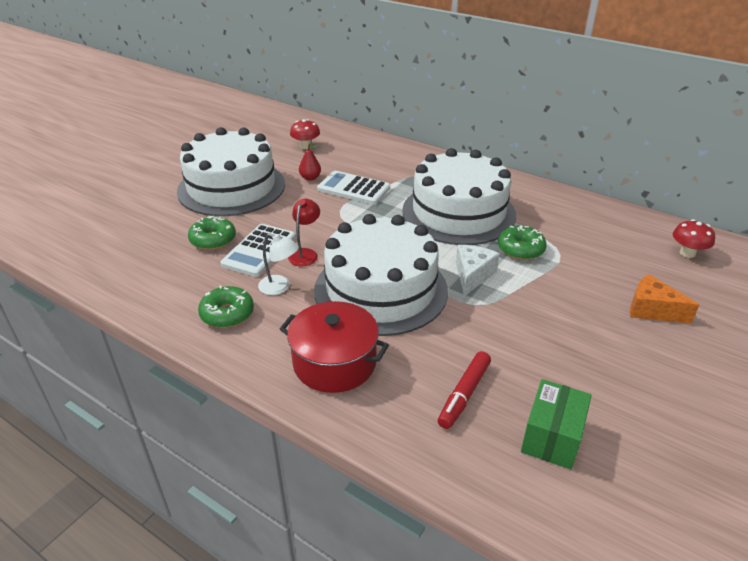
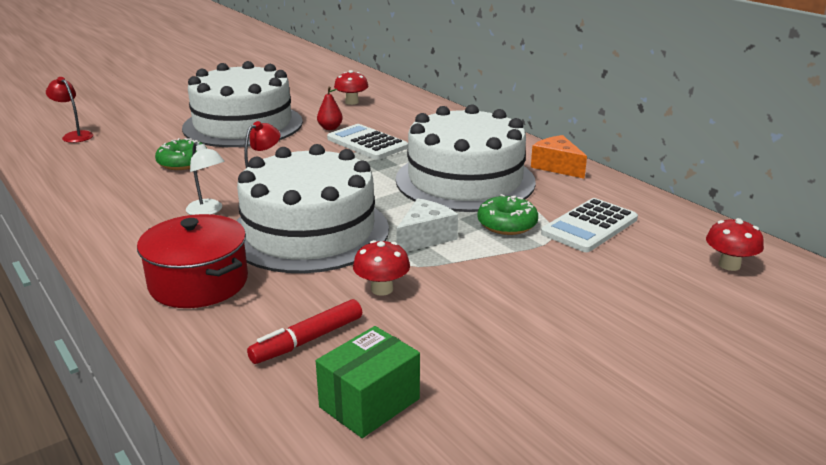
camera: 20 degrees right, 10 degrees down
(80, 228) = (74, 135): none -> red lamp
(227, 314) = (136, 223): green donut -> none
(259, 251) = (218, 178): white calculator -> white calculator (589, 226)
(479, 332) = (382, 289): none -> red mushroom
(652, 310) = (622, 311): orange cheese -> orange cheese (557, 166)

